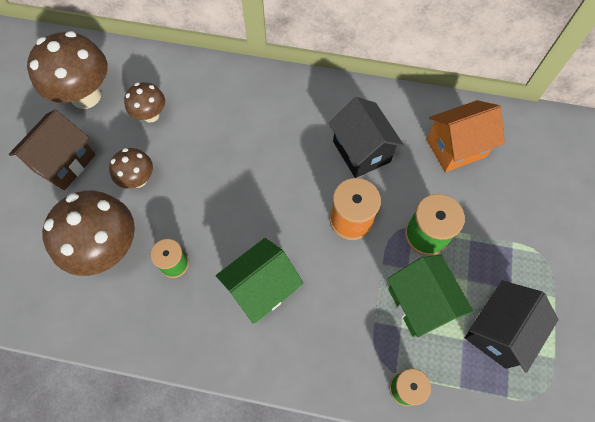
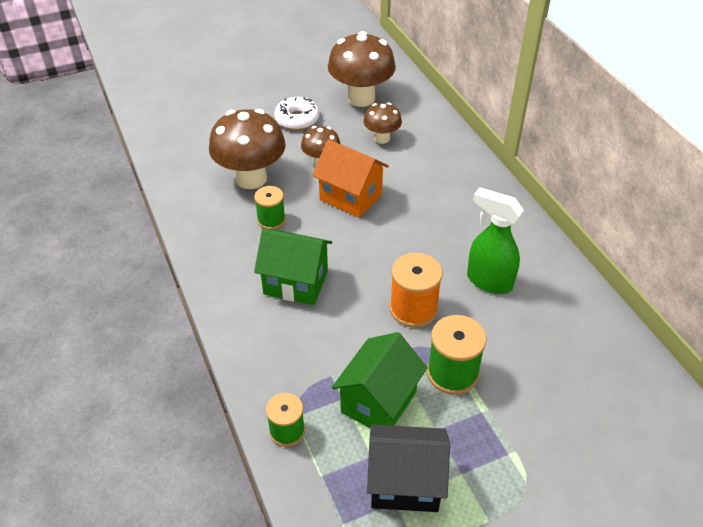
camera: 55 degrees right, 20 degrees down
(64, 163) = (297, 119): brown house -> white donut
(361, 151) = (488, 281): black house -> green spray bottle
(455, 148) = (571, 351): orange house -> orange house (350, 197)

